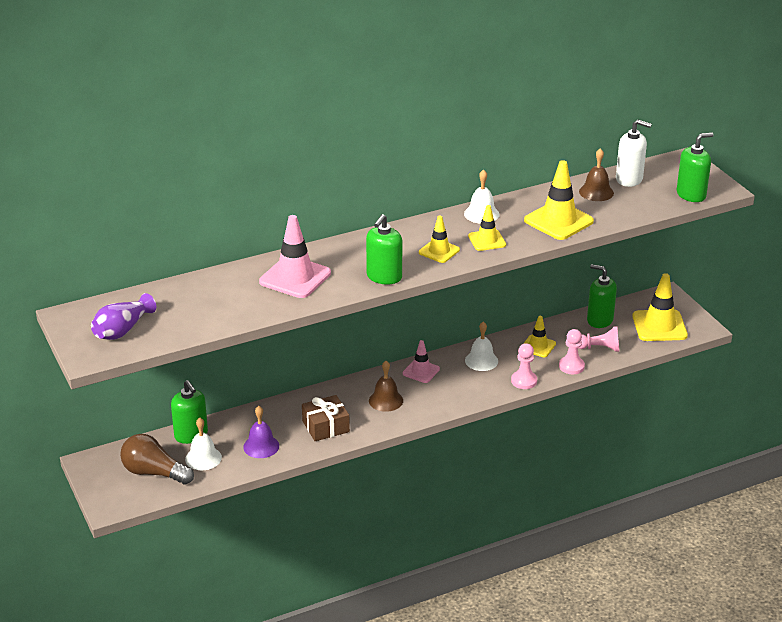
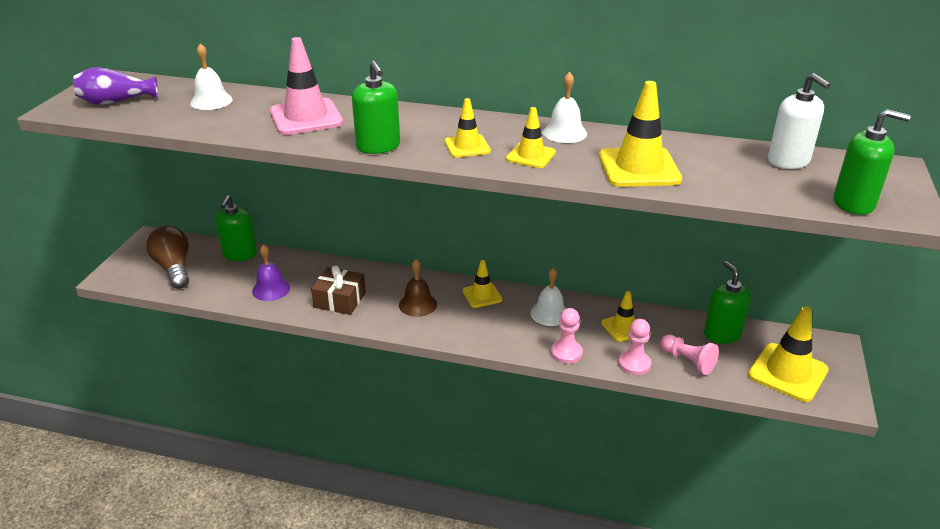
camera: 40 degrees right, 0 degrees up
(203, 458) = (220, 276): white bell -> white bell (211, 101)
(384, 277) = (378, 146): green soap dispenser -> green soap dispenser turned 90 degrees counterclockwise
(421, 371) = (482, 295): pink traffic cone -> yellow traffic cone
(596, 192) = (727, 158): brown bell -> none

